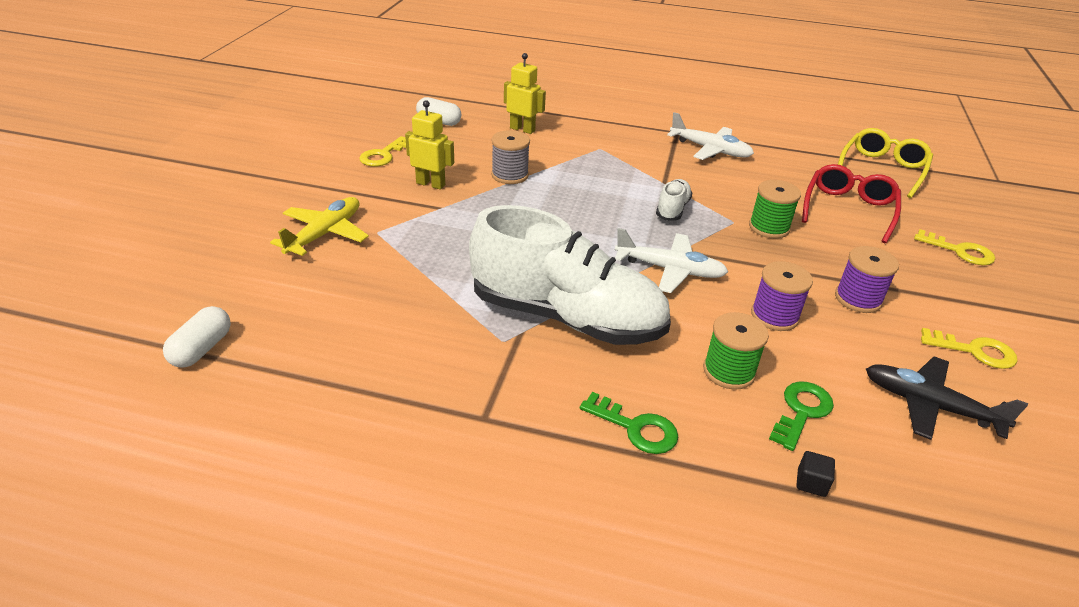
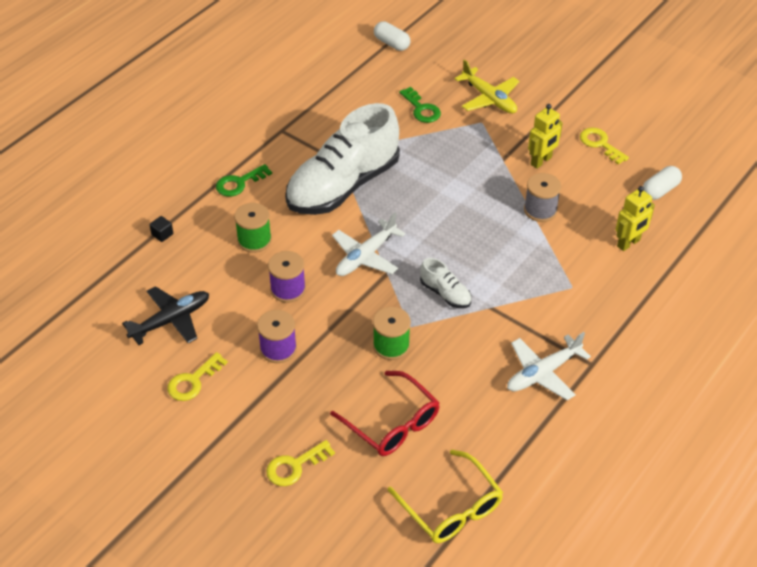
camera: 115 degrees right, 10 degrees up
(801, 411) = (206, 257): green key -> green key (421, 109)

